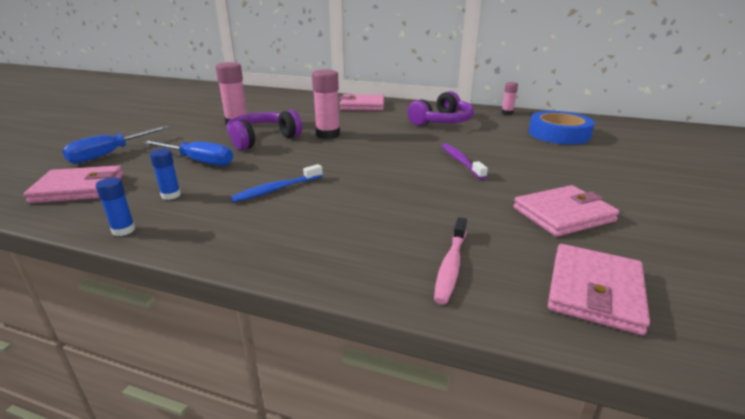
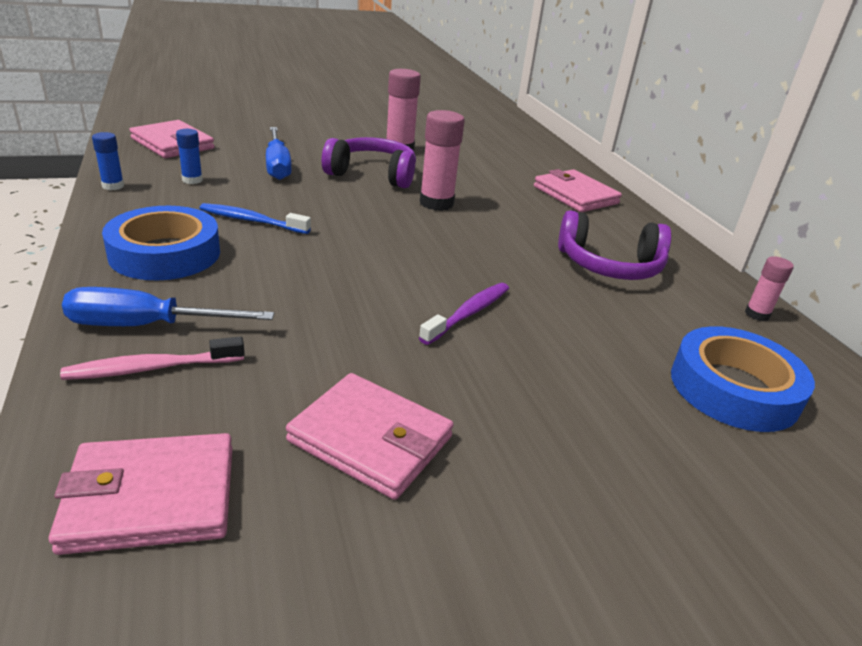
camera: 50 degrees right, 5 degrees up
(110, 154) = (252, 128): blue screwdriver -> blue screwdriver (147, 326)
(287, 230) = (165, 253): none -> blue tape

